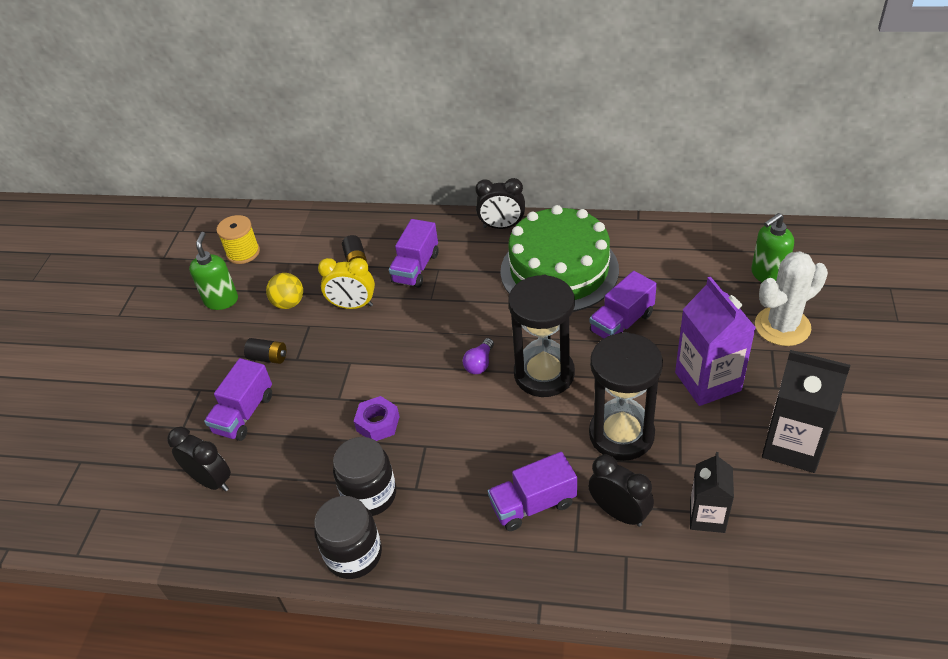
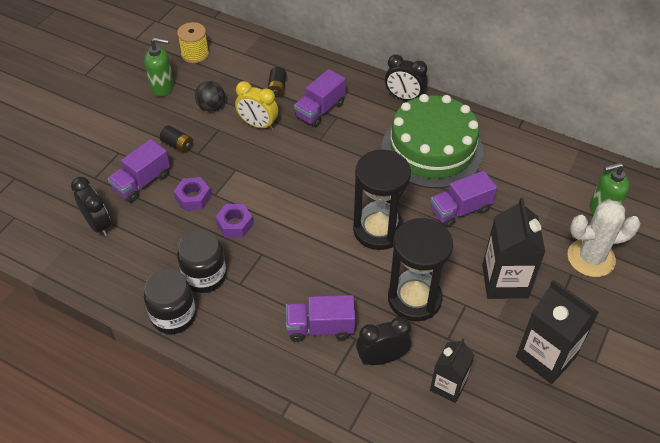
camera: 15 degrees right, 5 degrees up
(221, 300) = (163, 88): green soap dispenser -> green soap dispenser turned 75 degrees clockwise
(289, 303) = (211, 107): yellow ball -> black ball
(314, 410) = (193, 198): none -> purple nut
(480, 363) = (333, 204): purple light bulb -> none
(619, 513) = (382, 358): black clock -> black clock turned 75 degrees counterclockwise
(707, 381) = (505, 281): purple carton -> black carton

